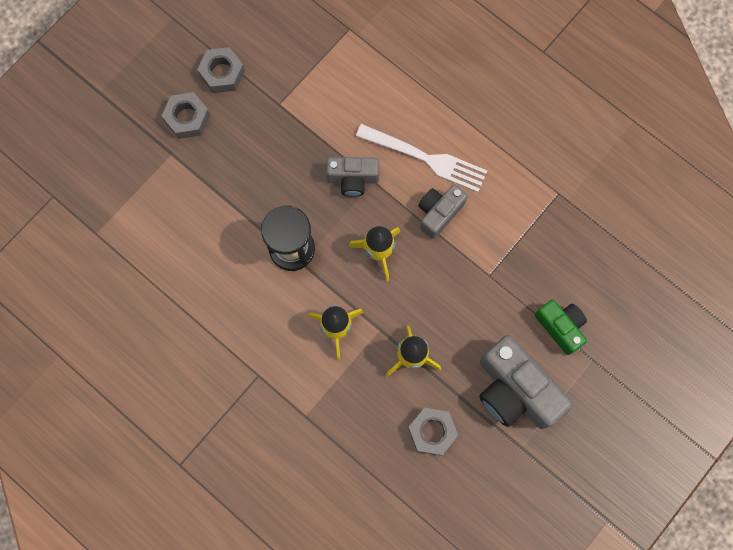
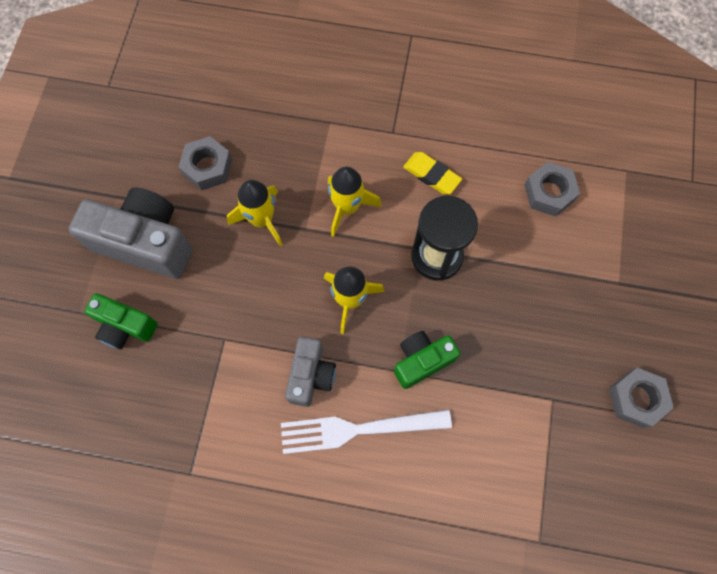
camera: 150 degrees right, 5 degrees down
(187, 118) = (632, 328): grey nut -> grey nut (549, 193)
(252, 318) = (431, 175): none -> yellow eraser
(353, 179) = (422, 361): grey camera -> green camera

